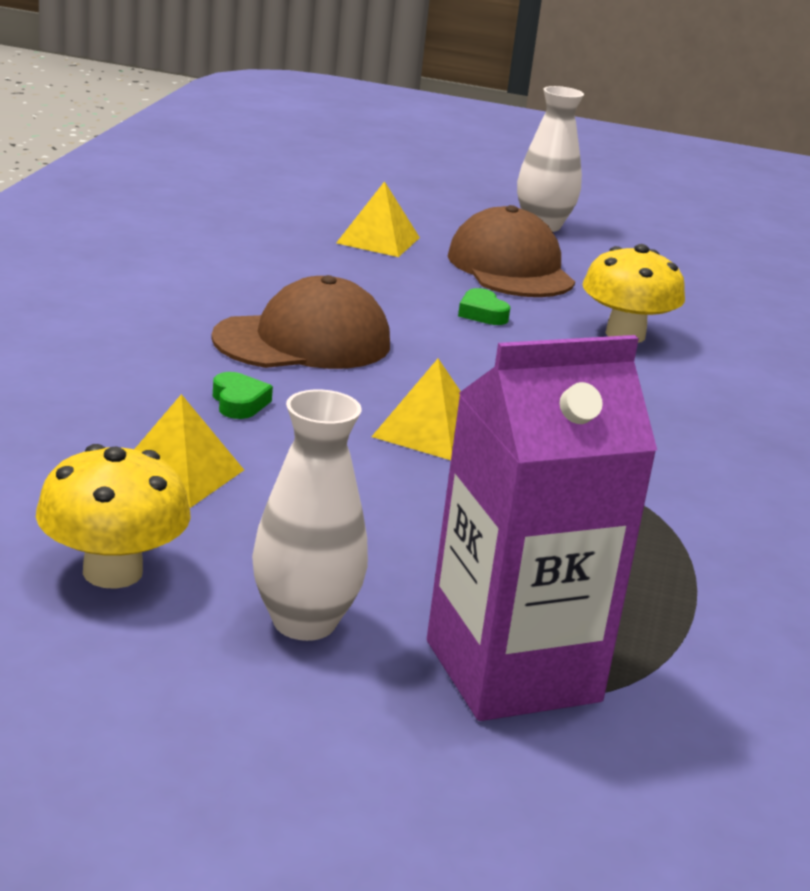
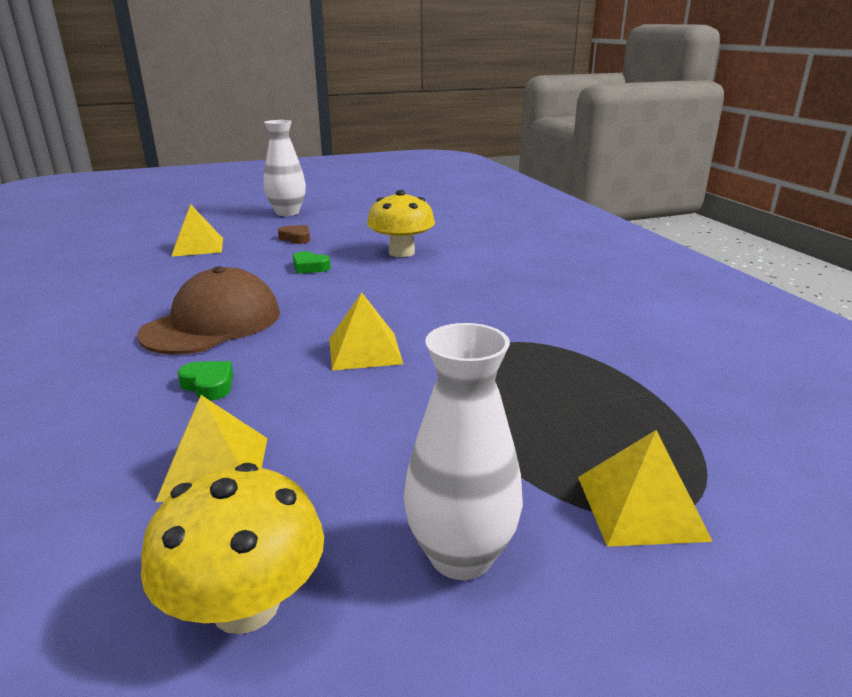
camera: 30 degrees left, 0 degrees up
(510, 268) = (296, 238): brown cap -> brown heart
(512, 671) = (640, 507): purple carton -> yellow pyramid

